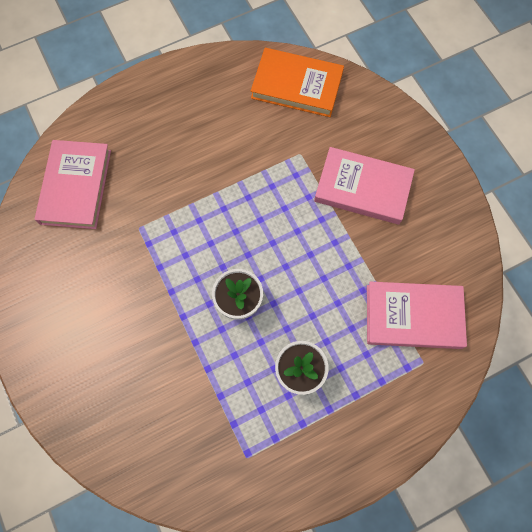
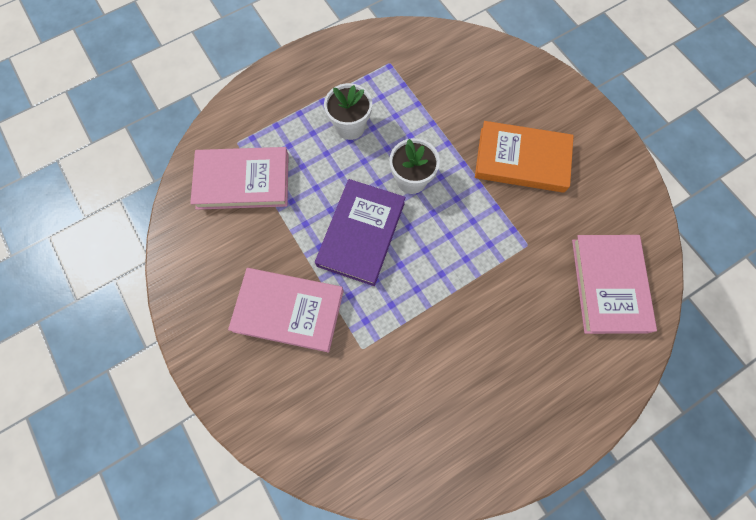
camera: 175 degrees right, 0 degrees up
(294, 251) = (361, 234): none -> purple book
(297, 85) = (372, 449): orange book -> orange book (521, 160)

